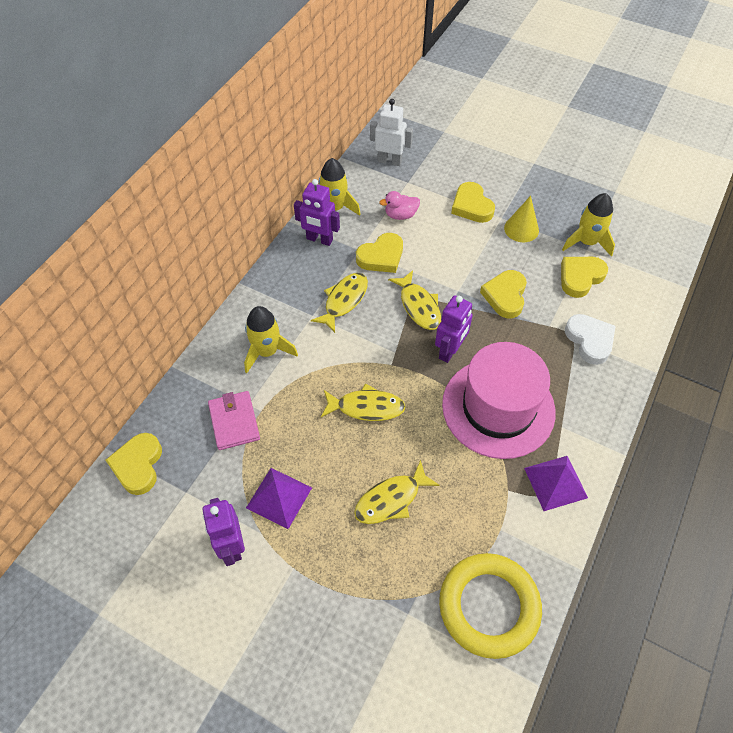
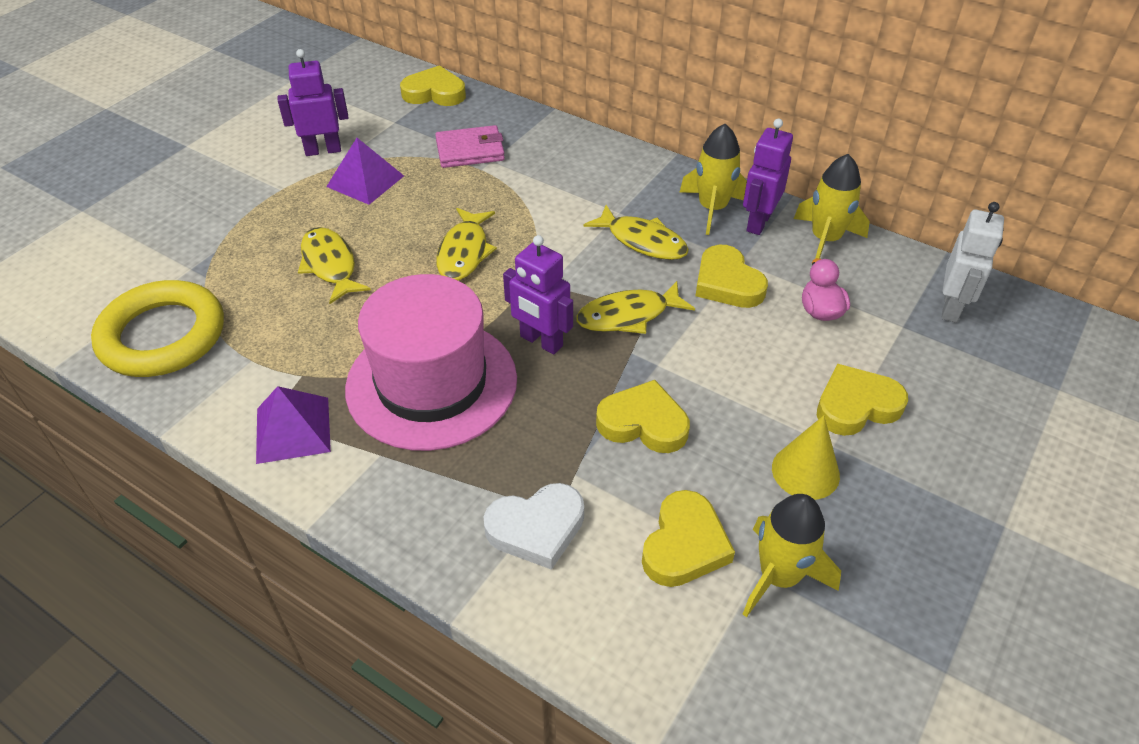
camera: 95 degrees right, 10 degrees down
(267, 351) = (564, 174): yellow rocket -> yellow rocket (712, 208)
(580, 277) = (684, 545): yellow heart -> yellow heart turned 60 degrees clockwise

